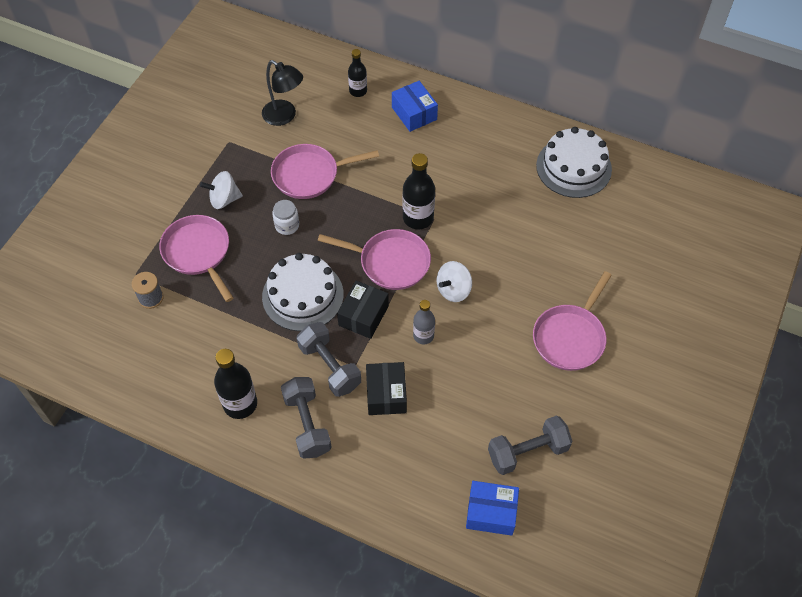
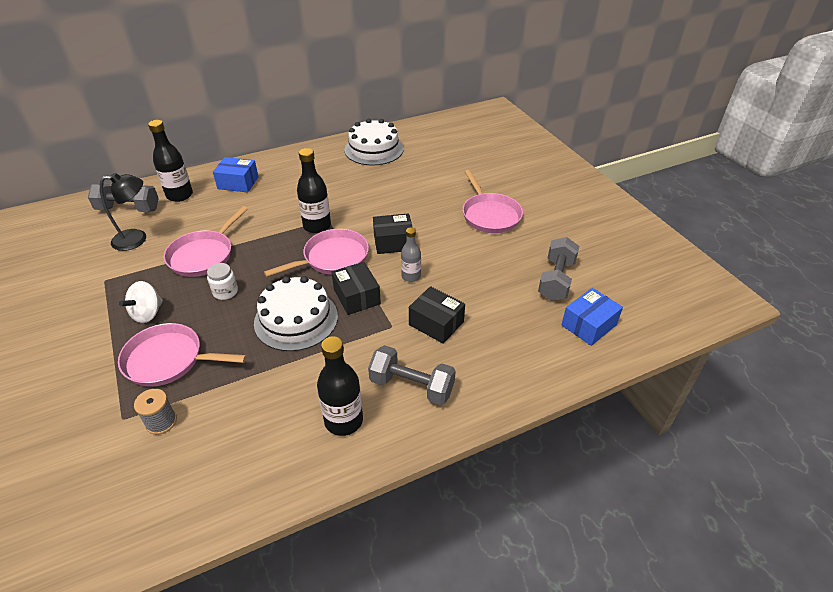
camera: 50 degrees left, 15 degrees down
(330, 366) = (376, 341): grey dumbbell -> grey dumbbell (128, 209)
(358, 91) = (180, 195): black bottle -> black bottle, size x1.59
(453, 290) = (393, 242): white spinning top -> black box

